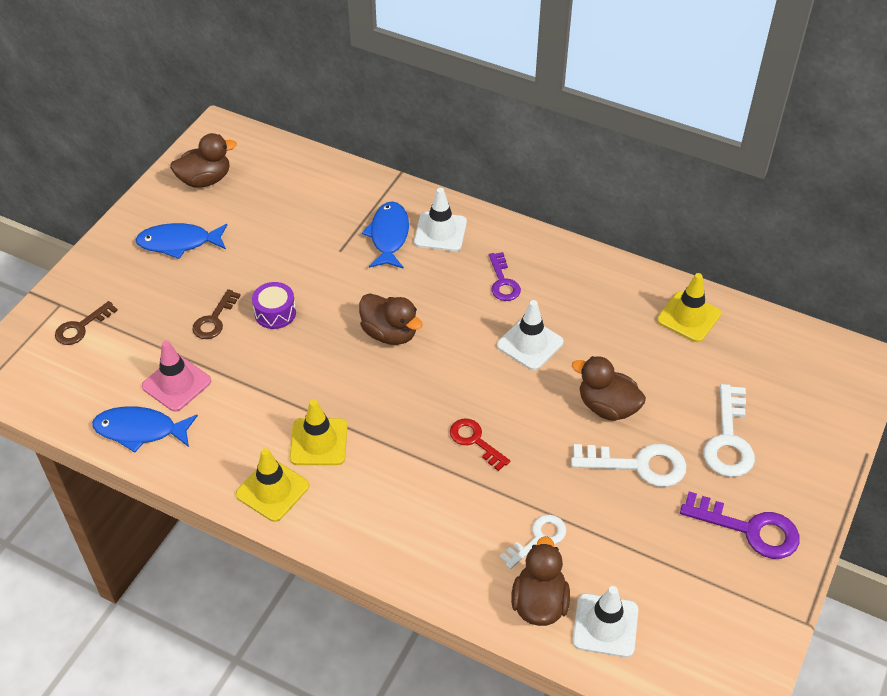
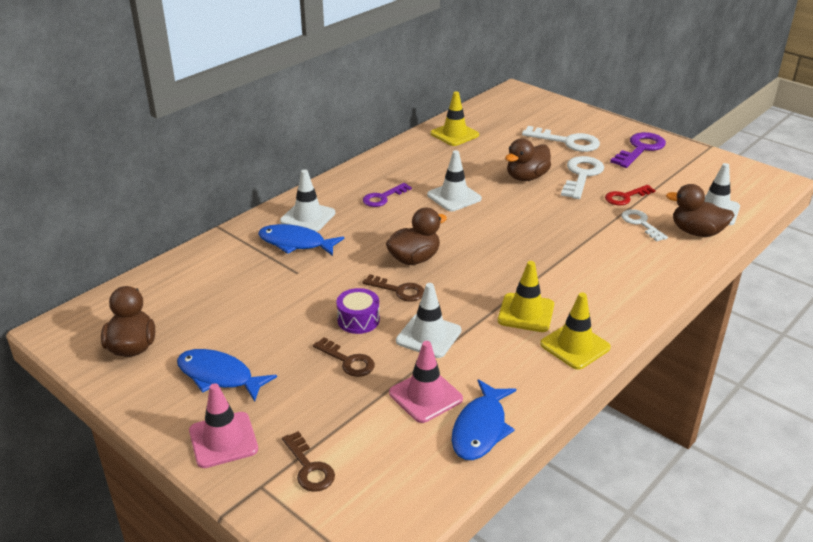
camera: 75 degrees left, 15 degrees down
(105, 268) = (223, 440): none -> pink traffic cone
(178, 243) = (219, 376): blue fish -> blue fish turned 105 degrees clockwise
(263, 370) = (428, 336): none -> white traffic cone
(330, 332) = (399, 290): none -> brown key
(475, 441) = (544, 235): red key -> red key (625, 197)
(503, 282) = (383, 198): purple key -> purple key turned 135 degrees clockwise

